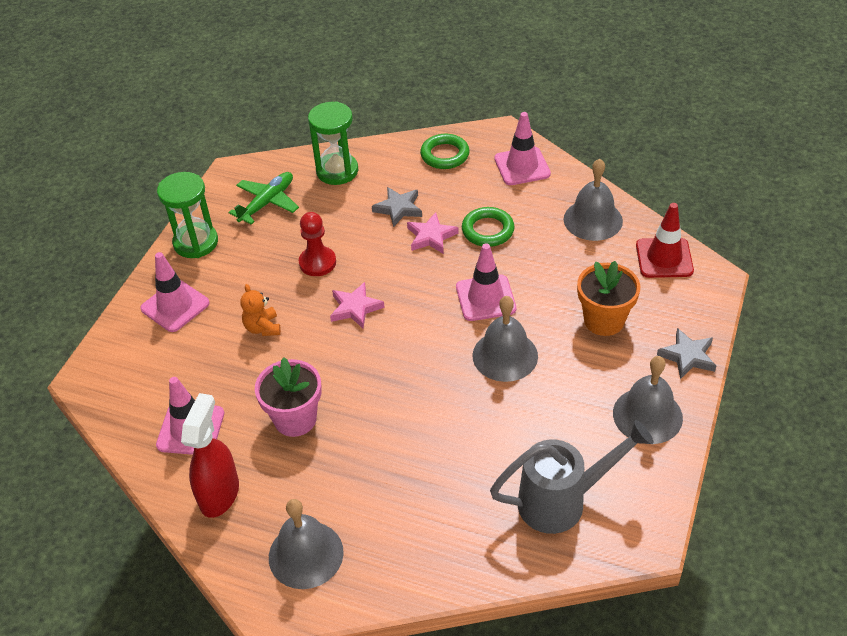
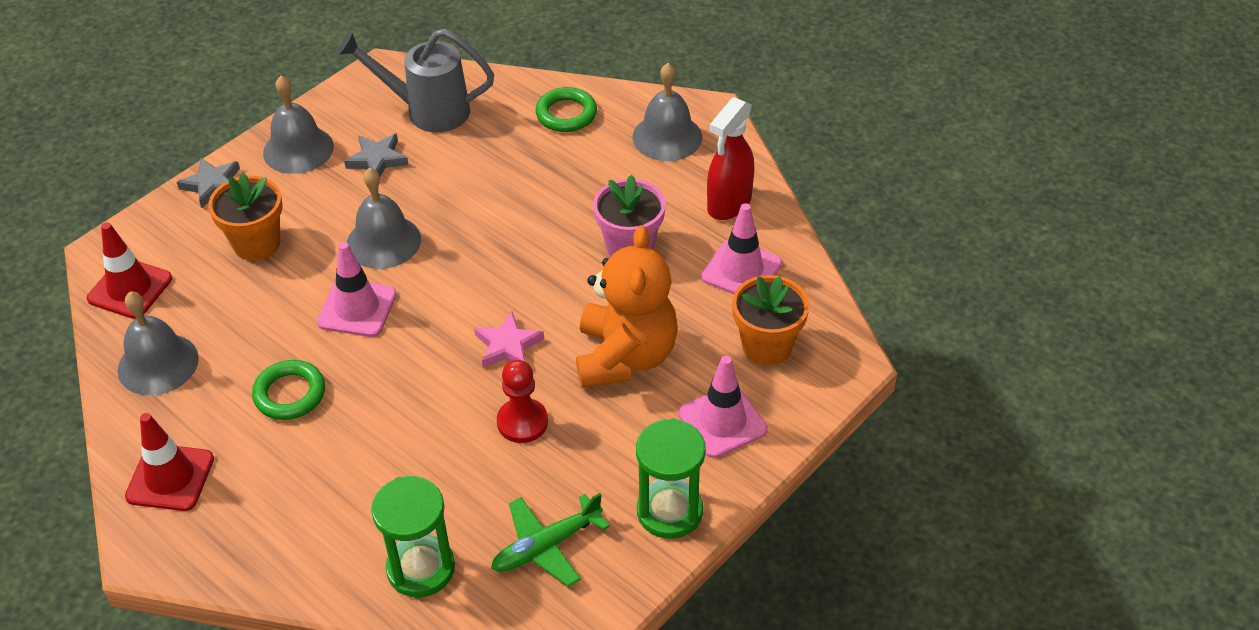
camera: 160 degrees left, 0 degrees up
(154, 370) = (767, 346): none -> orange flower pot
(263, 328) = (625, 357): orange teddy bear -> orange teddy bear, size x2.24
(398, 208) = (376, 468): grey star -> grey star (377, 159)
(431, 236) = (363, 410): pink star -> none
(445, 155) = (254, 539): green ring -> green ring (566, 114)
(522, 166) = (170, 478): pink traffic cone -> red traffic cone

